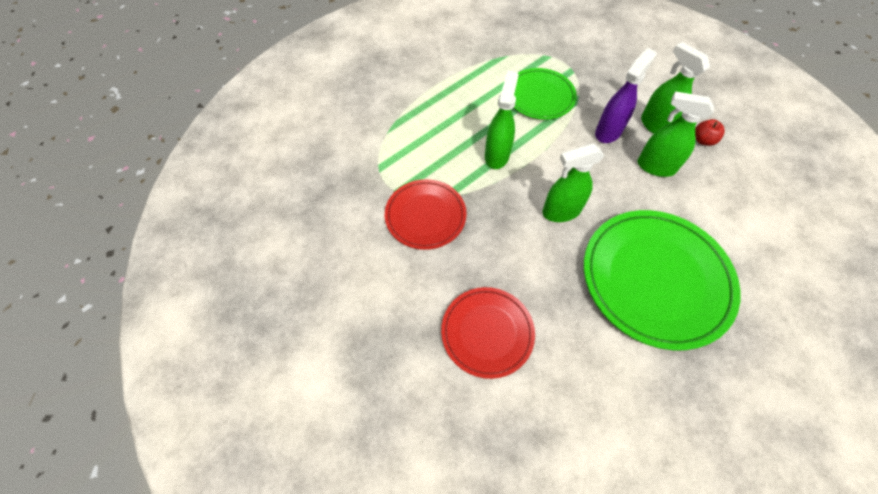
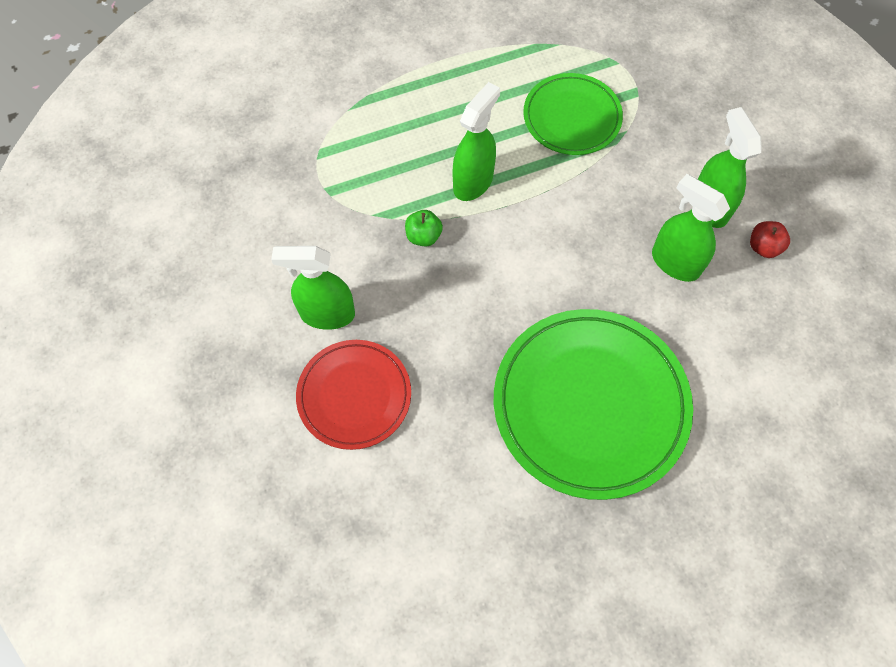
camera: 20 degrees right, 5 degrees up
(425, 216) = (347, 233): red plate -> none
(481, 201) = (423, 236): none -> green apple
(561, 211) = (517, 281): green spray bottle -> green spray bottle (327, 314)
(608, 131) = (638, 195): purple spray bottle -> none

